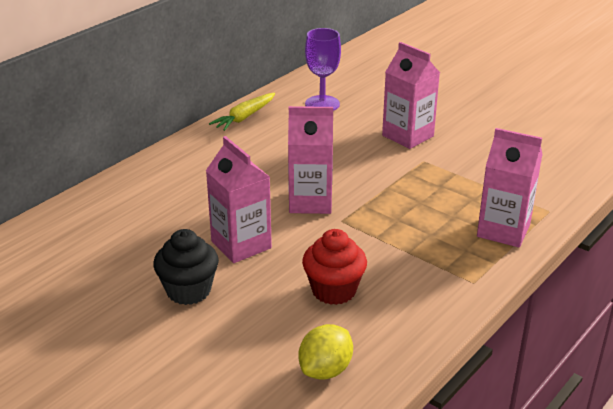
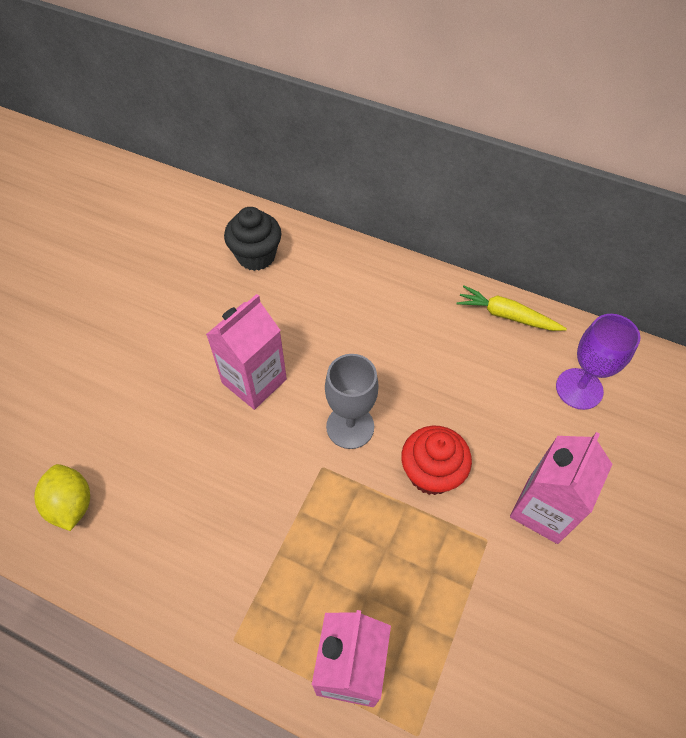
camera: 75 degrees right, 25 degrees up
(188, 290) = (174, 358): black cupcake -> black cupcake (256, 256)
(310, 202) = (350, 427): pink carton -> grey goblet
(325, 370) = (71, 504): yellow lemon -> yellow lemon turned 45 degrees clockwise
(334, 290) = (193, 486): red cupcake -> red cupcake (431, 473)

